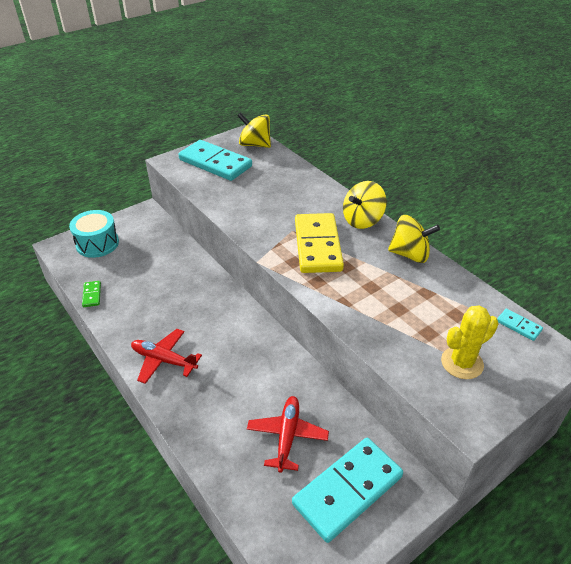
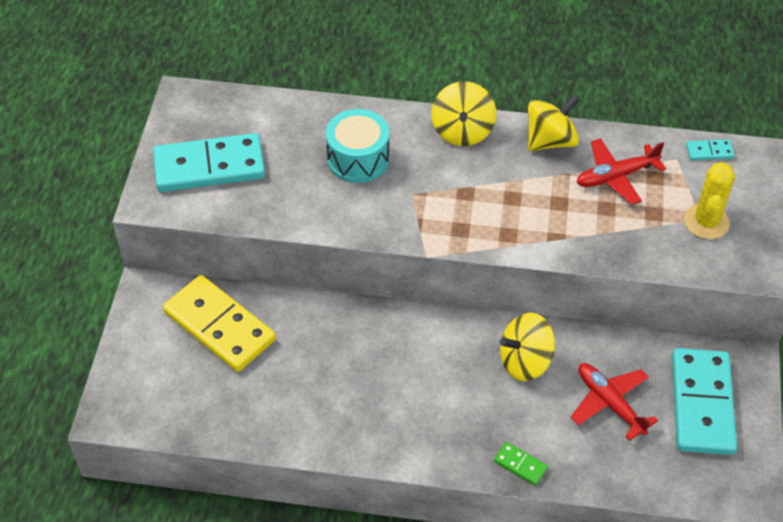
camera: 45 degrees left, 10 degrees up
(92, 295) = (243, 434): green domino -> green domino (520, 465)
(97, 244) = (152, 374): turquoise drum -> turquoise drum (358, 159)
(164, 360) = (417, 433): red plane -> red plane (615, 176)
(255, 144) = (218, 107): yellow spinning top -> yellow spinning top (525, 361)
(318, 246) = (459, 194): yellow domino -> yellow domino (219, 326)

